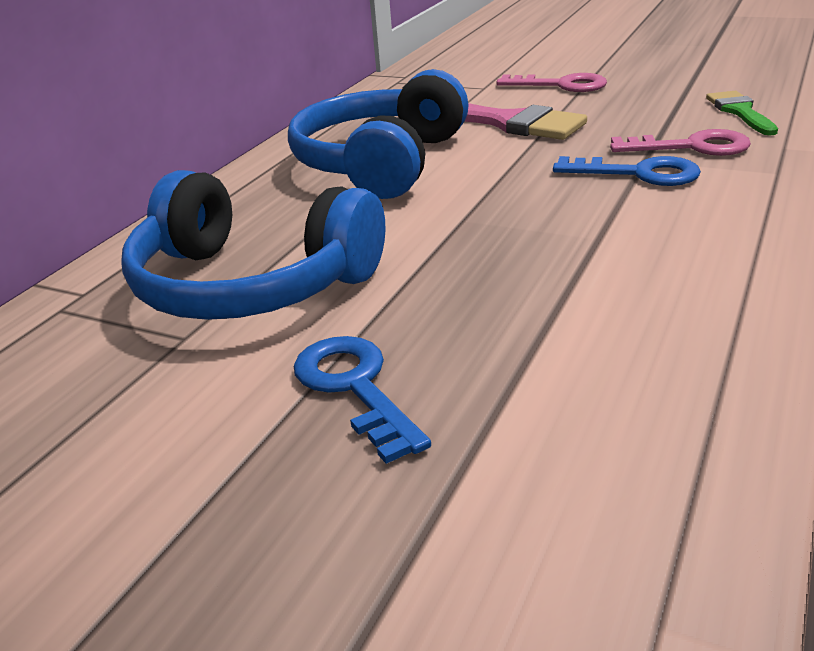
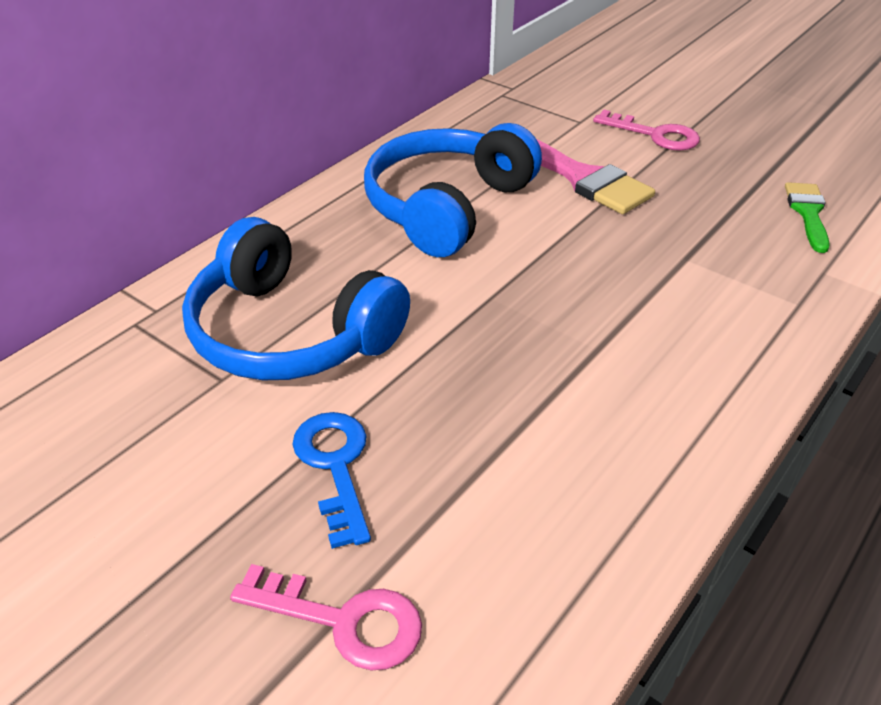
camera: 10 degrees right, 10 degrees up
(639, 174) = (671, 276): blue key -> none
(692, 147) = (737, 251): pink key -> pink key (344, 621)

